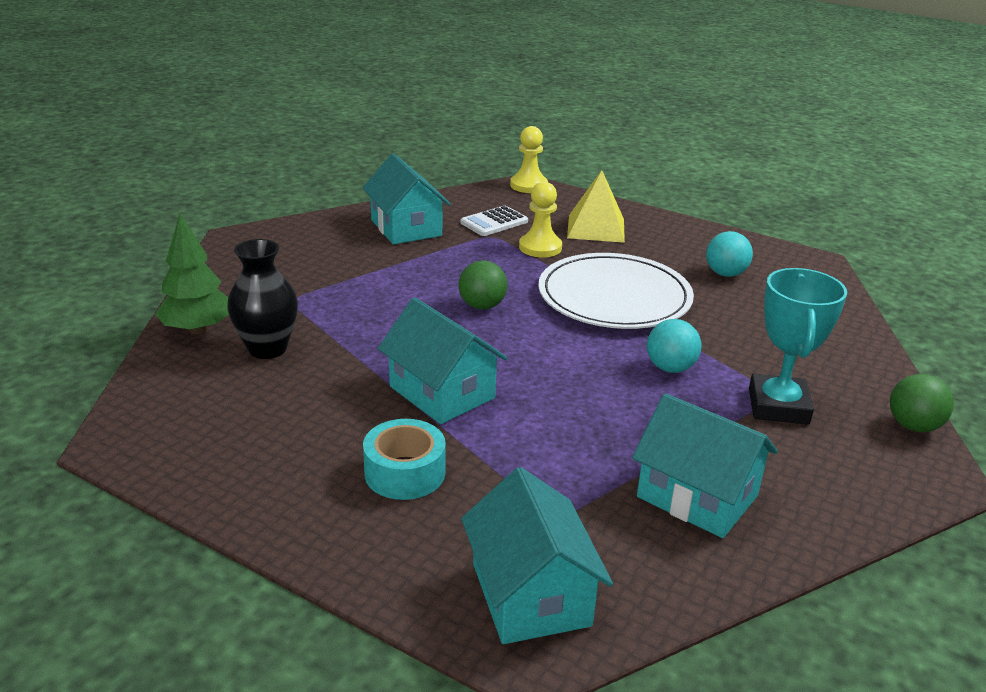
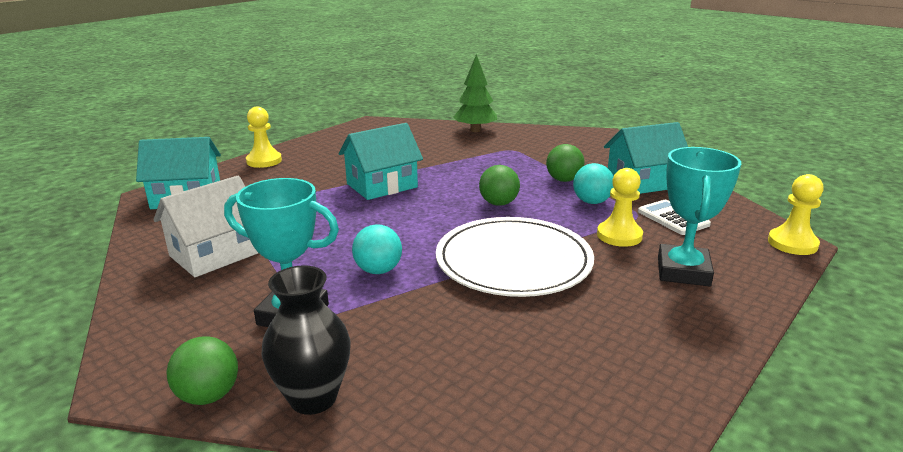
camera: 100 degrees right, 5 degrees down
(267, 349) = (449, 145): black vase -> black vase (313, 398)
(341, 542) = (264, 161): none -> yellow pawn
(404, 268) = (563, 180): none -> green ball
(405, 472) = (307, 174): turquoise tape -> none
(596, 228) = (683, 271): yellow pyramid -> turquoise trophy
(697, 496) = (215, 254): turquoise house -> white house
(725, 274) = (574, 343): turquoise ball -> turquoise ball (591, 202)

